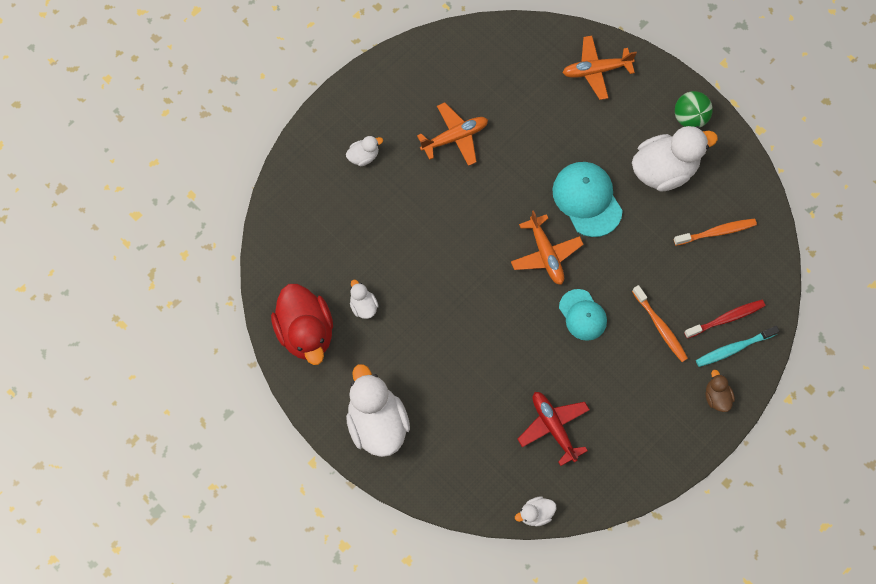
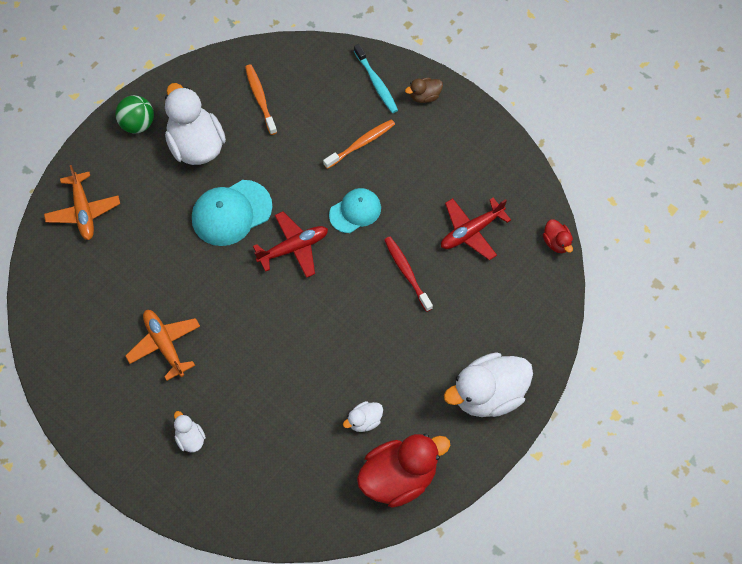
camera: 95 degrees left, 5 degrees down
(535, 513) = (556, 242): white duck -> red duck
(546, 254) = (293, 248): orange plane -> red plane
(726, 318) = (347, 89): red toothbrush -> red toothbrush (407, 273)

